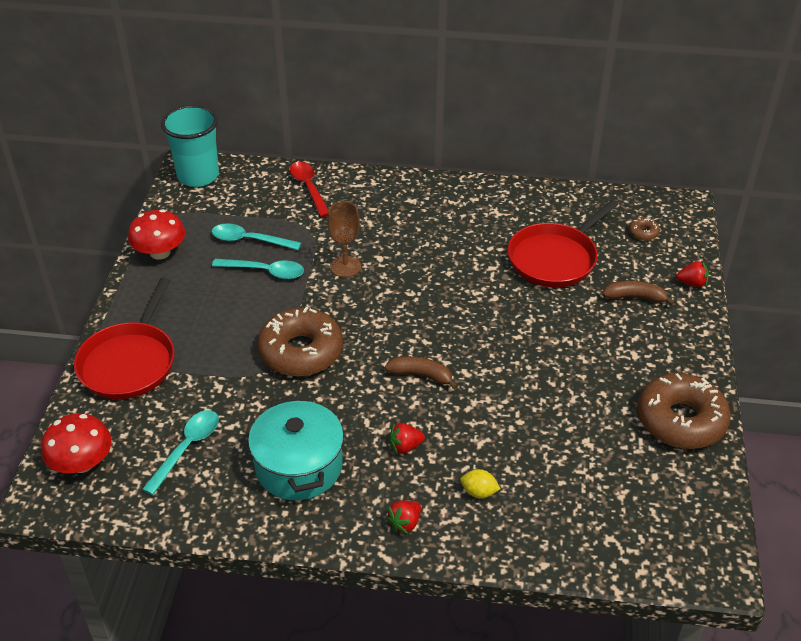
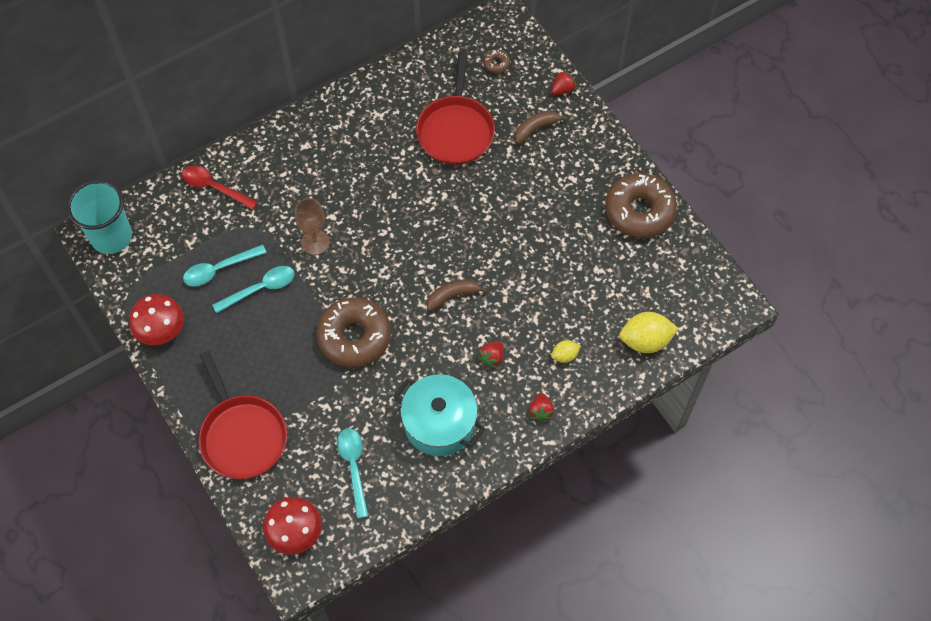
camera: 40 degrees left, 20 degrees up
(578, 535) = (645, 341): none -> yellow lemon

